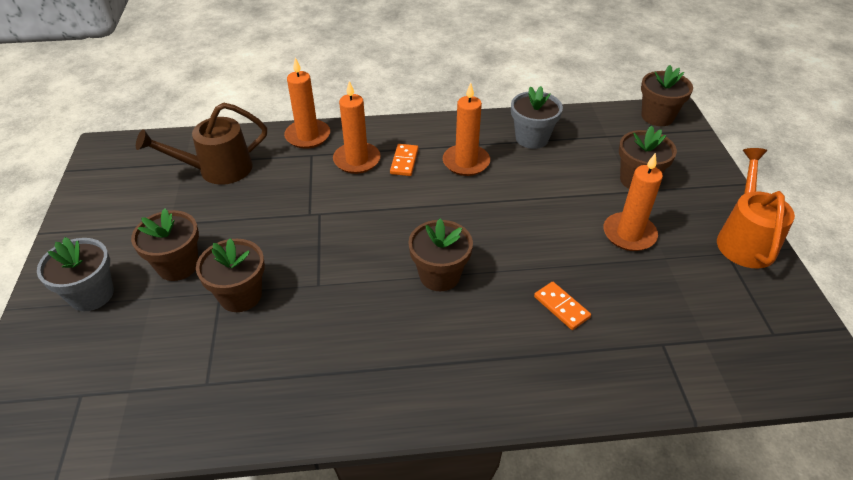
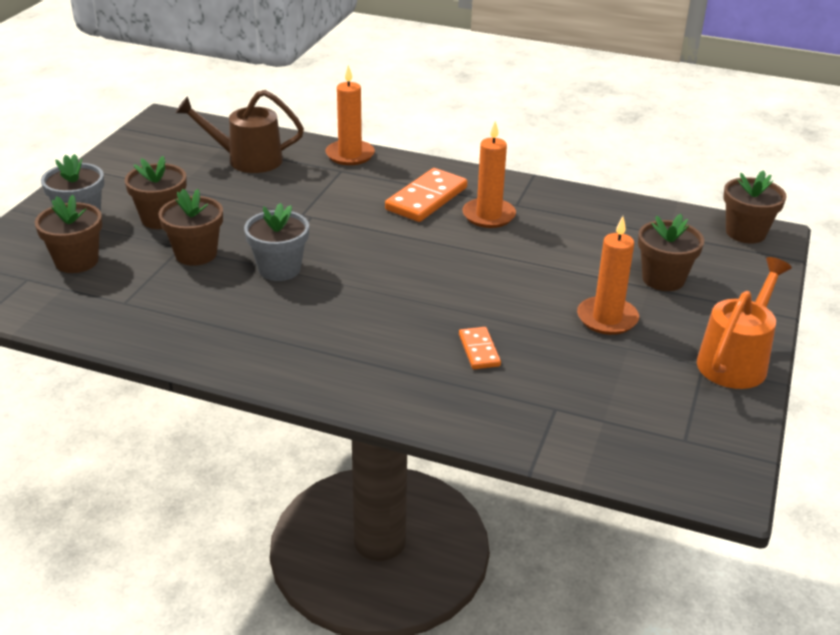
camera: 25 degrees right, 10 degrees down
(357, 160) = (381, 186): orange candle -> none
(404, 161) = (426, 199): orange domino -> orange domino, size x1.81
(439, 275) = (382, 292): brown flower pot -> brown flower pot (76, 261)
(532, 138) = (578, 214): grey flower pot -> grey flower pot (279, 269)

